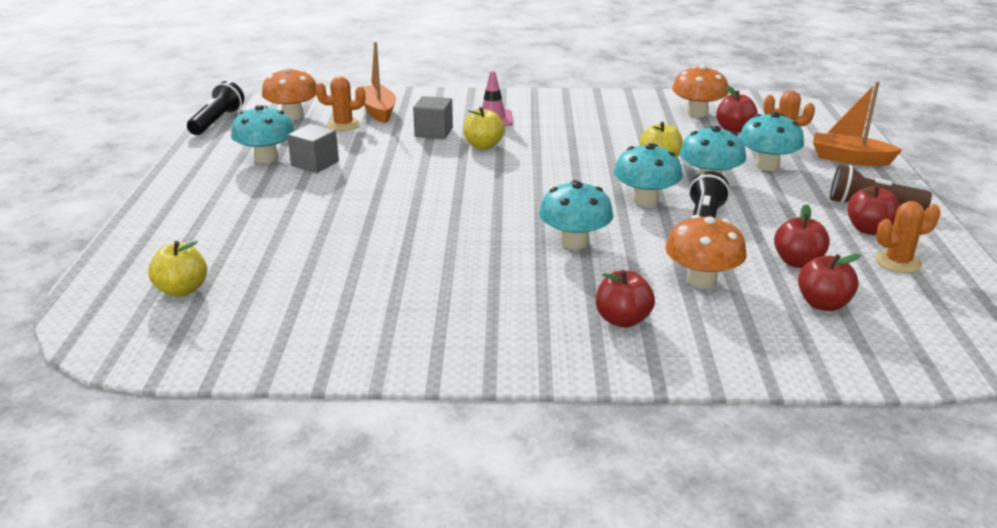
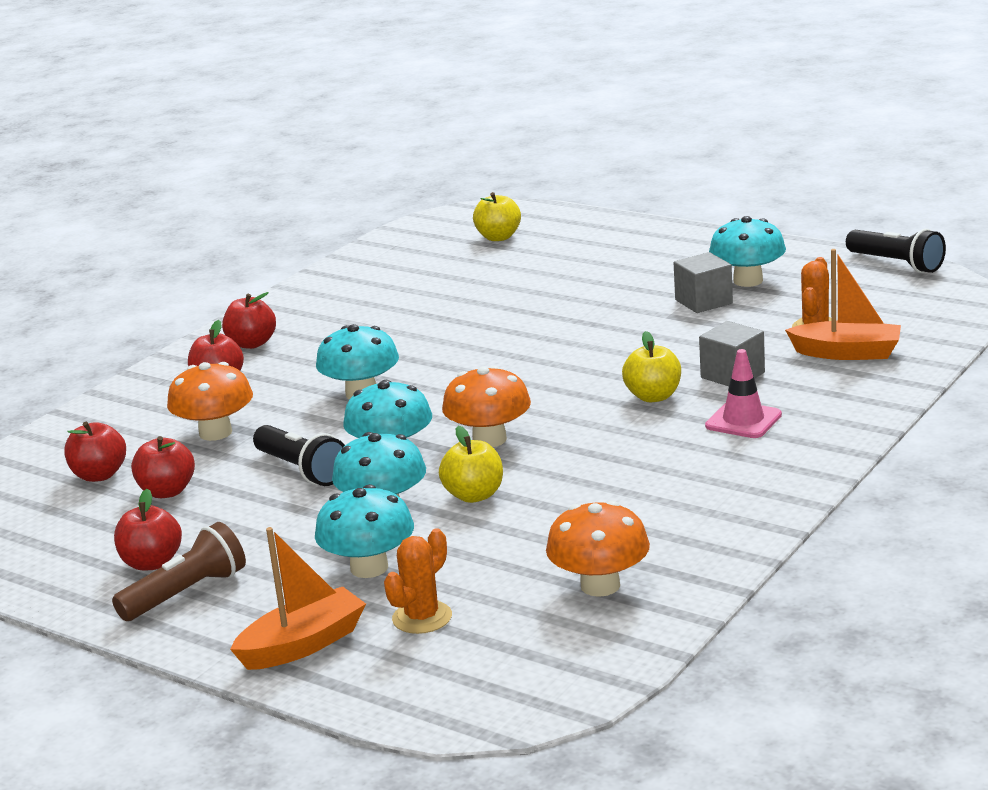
camera: 125 degrees right, 5 degrees down
(293, 115) = (879, 303): orange mushroom -> orange mushroom (489, 439)
(734, 129) = (506, 593): red apple -> red apple (252, 344)
(898, 262) = (84, 547): orange cactus -> none

